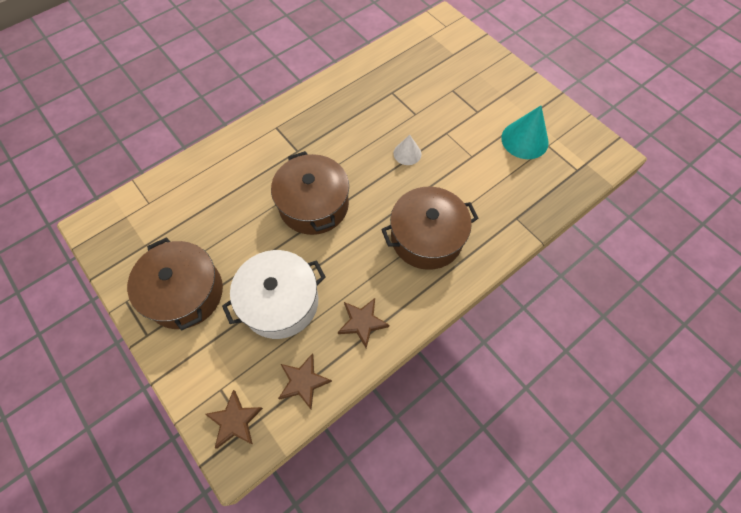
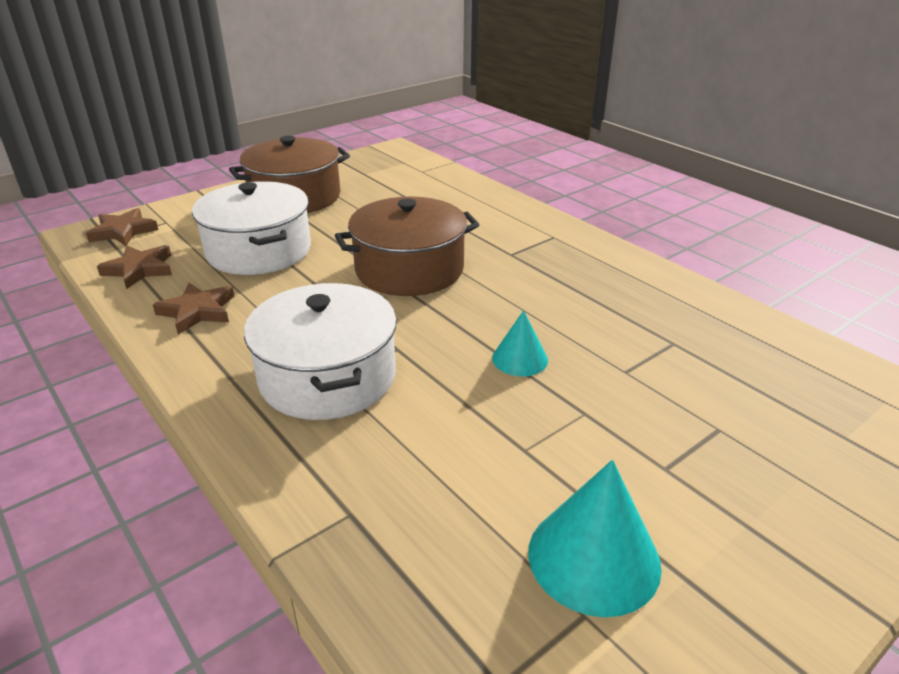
camera: 90 degrees right, 30 degrees down
(407, 153) = (520, 359): white cone -> turquoise cone
(426, 237) = (328, 377): brown pot -> white pot

